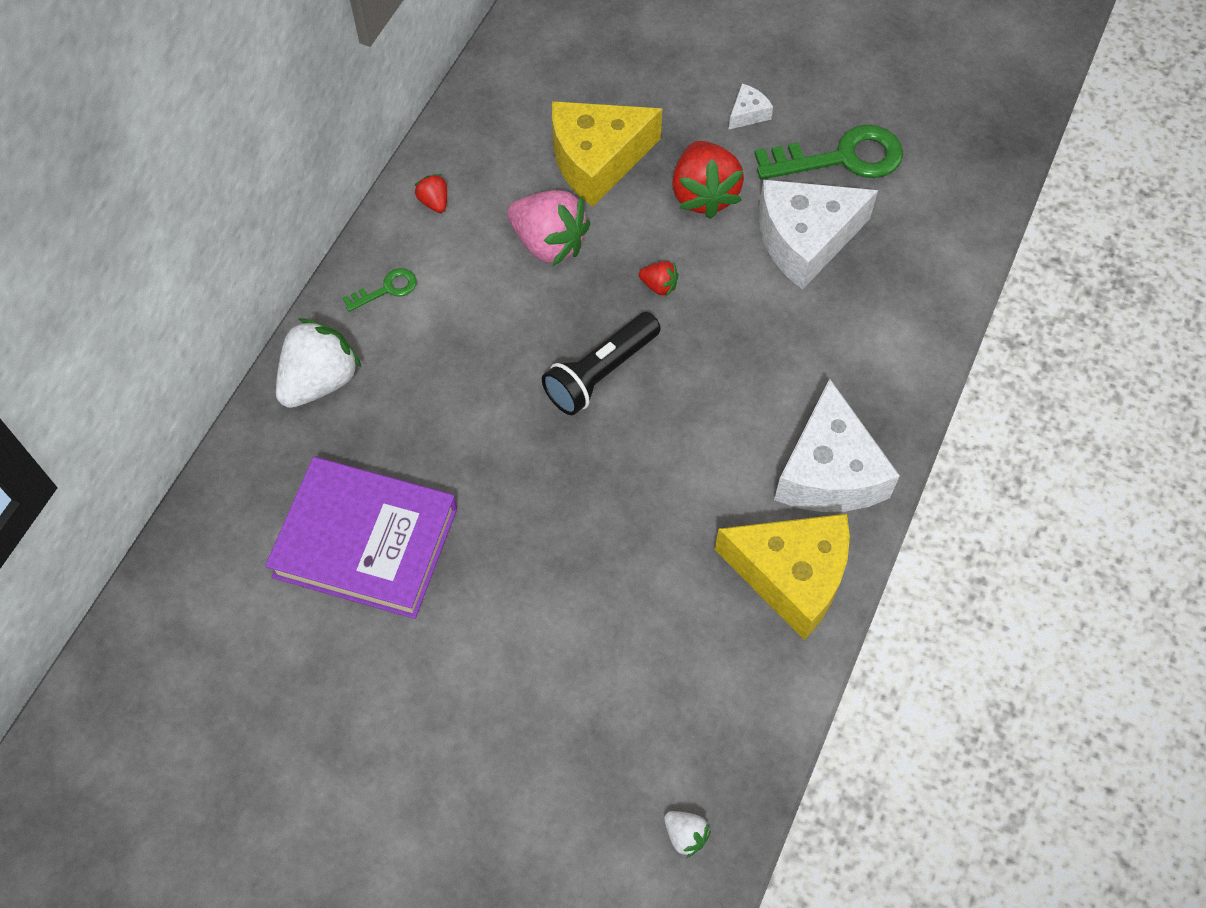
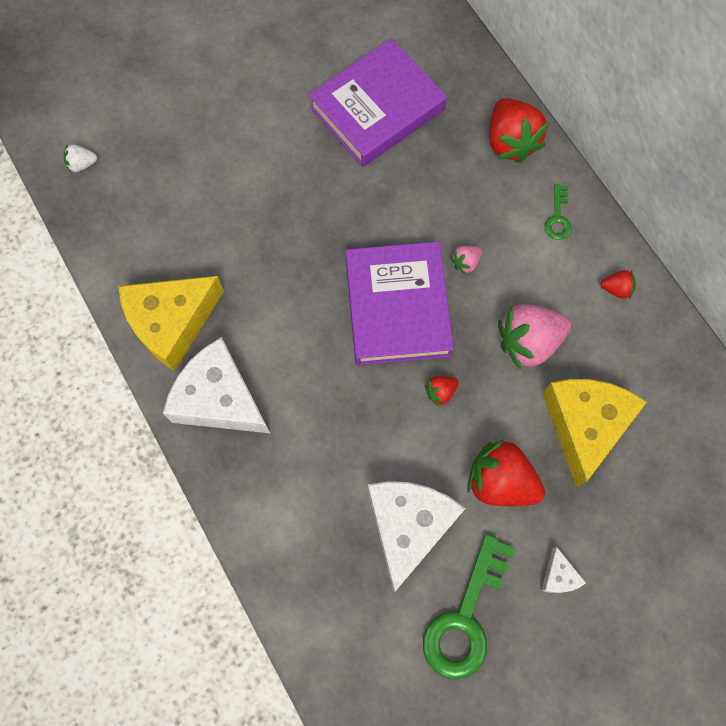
camera: 125 degrees right, 10 degrees up
(320, 381) = (510, 142): white strawberry -> red strawberry
(502, 342) = (465, 263): none -> pink strawberry
(600, 373) = (397, 307): black flashlight -> purple book

